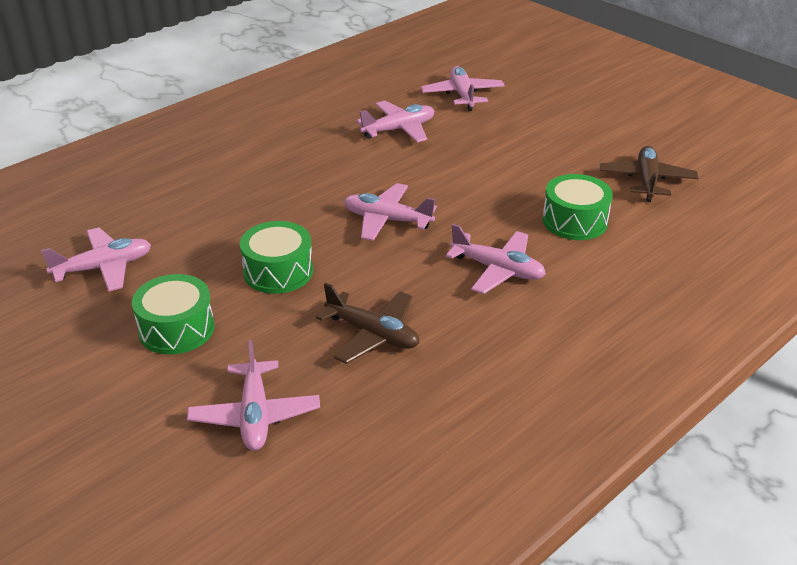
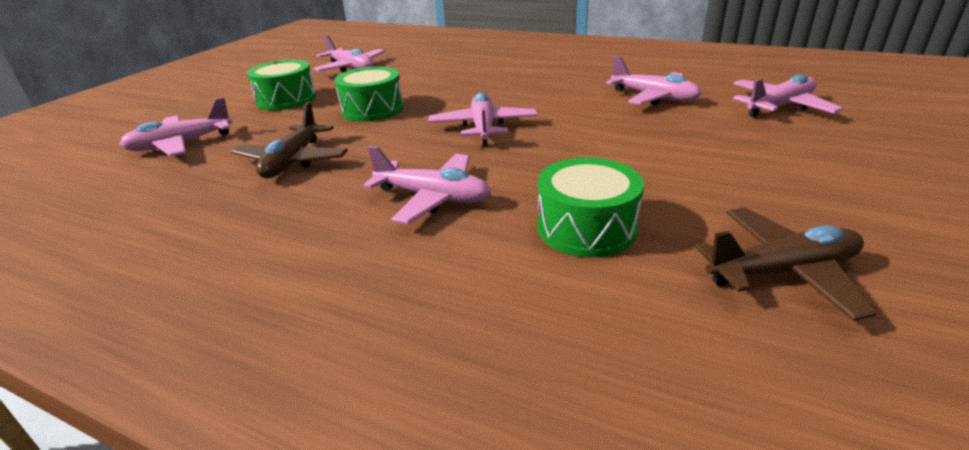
camera: 70 degrees right, 5 degrees down
(498, 270) = (433, 198): pink plane -> pink plane turned 75 degrees counterclockwise

